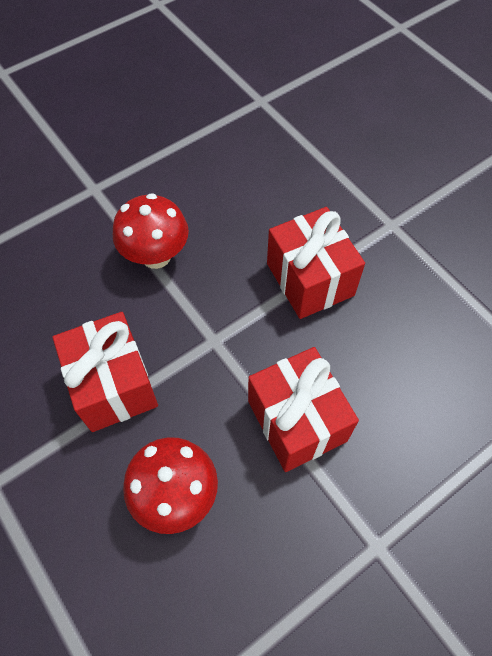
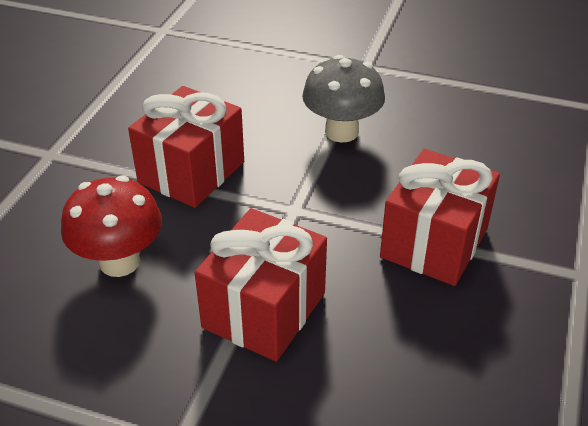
camera: 55 degrees right, 20 degrees down
(156, 256) = (341, 132): red mushroom -> grey mushroom

